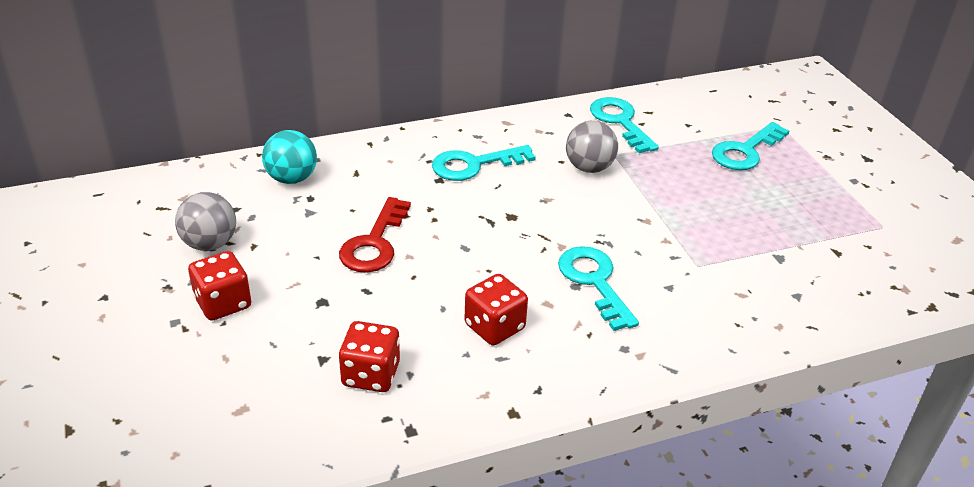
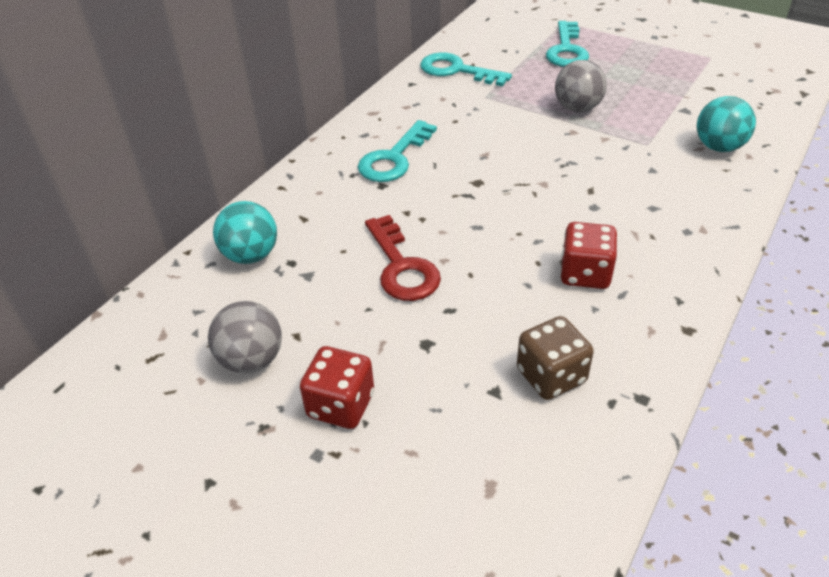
camera: 35 degrees left, 5 degrees up
(371, 374) = (551, 376): red dice -> brown dice
(589, 168) = (482, 115): grey ball -> grey ball (577, 108)
(594, 282) = (602, 196): turquoise key -> none
(760, 303) = (718, 147): none -> turquoise ball

